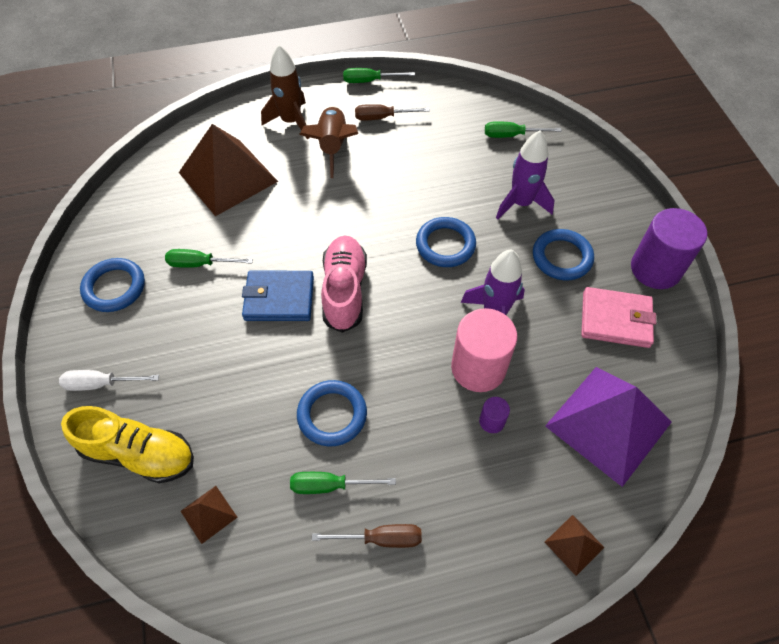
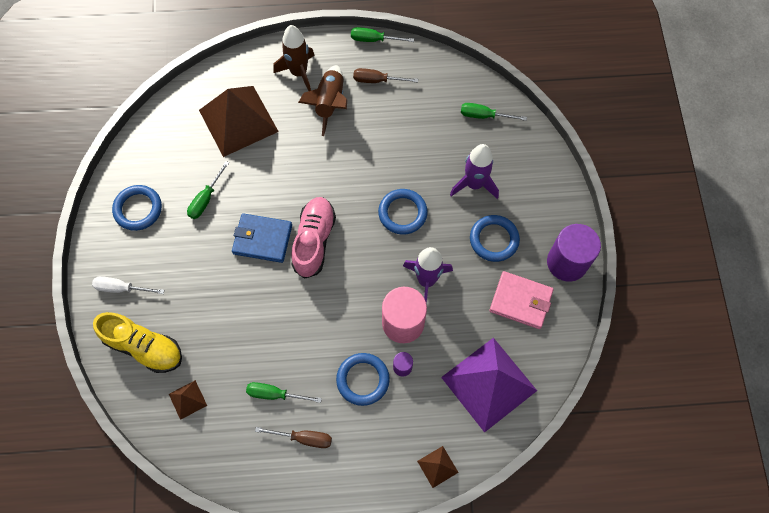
camera: 10 degrees right, 10 degrees up
(200, 264) = (206, 199): green screwdriver -> green screwdriver turned 75 degrees counterclockwise
(332, 415) = (286, 341): blue ring -> blue ring (363, 380)

